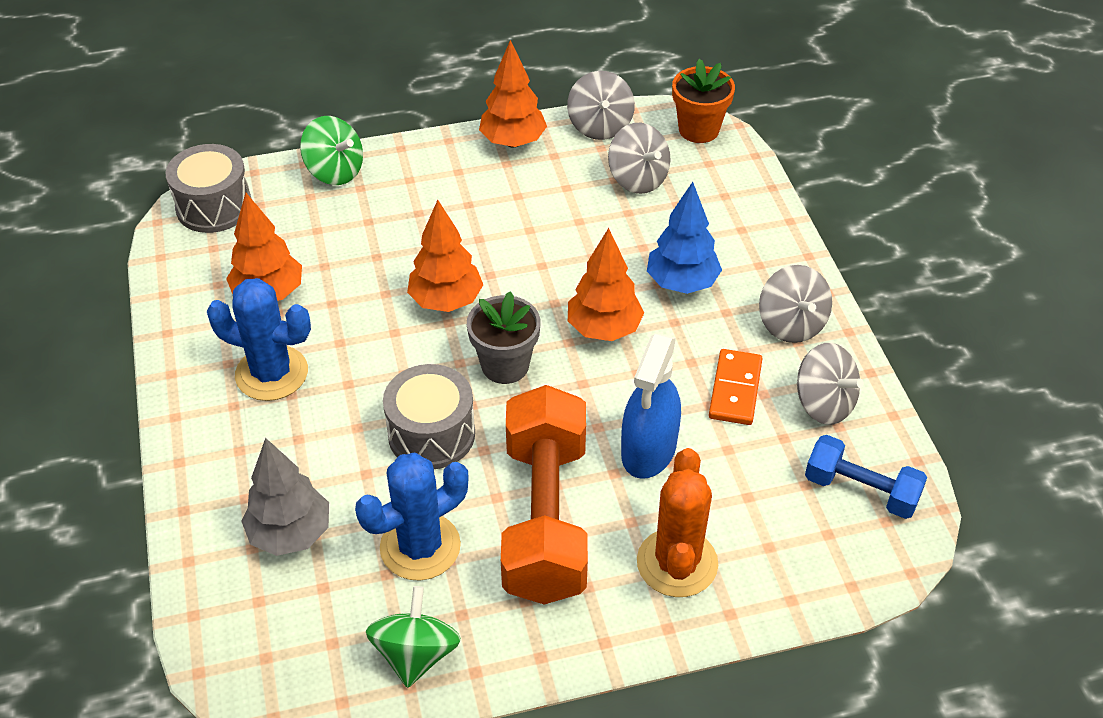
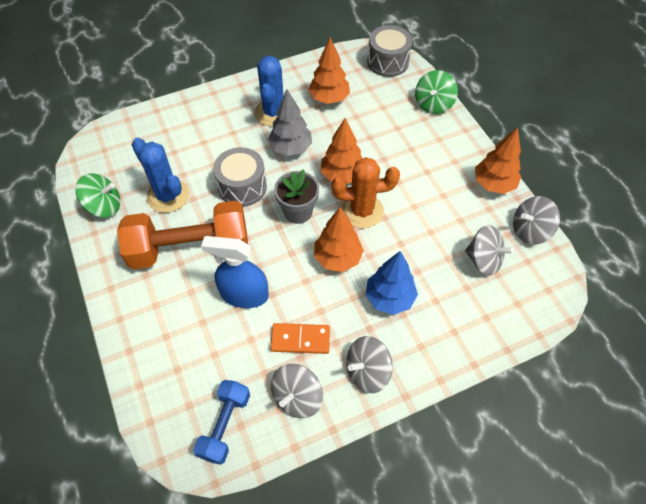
camera: 80 degrees right, 10 degrees up
(290, 534) = (173, 143): grey tree -> grey tree (291, 148)
(638, 179) = (483, 260): grey spinning top -> grey spinning top turned 105 degrees counterclockwise
(677, 563) = (162, 318): orange cactus -> orange cactus (362, 211)
(698, 130) = (552, 293): orange flower pot -> none

